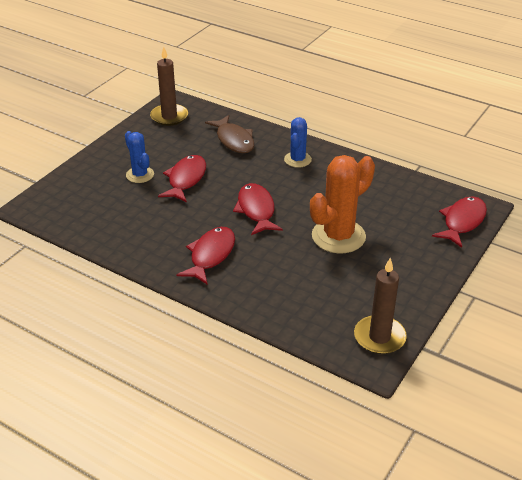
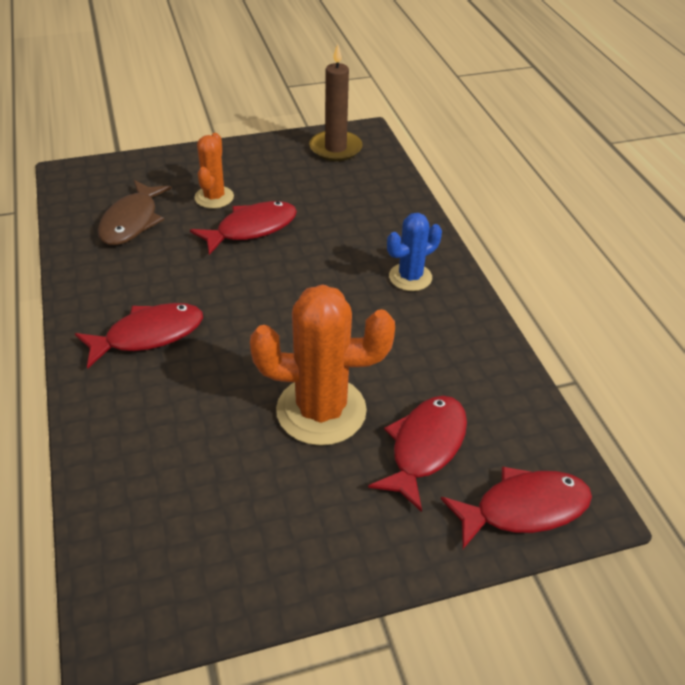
camera: 40 degrees right, 5 degrees up
(140, 175) = (214, 197): blue cactus -> orange cactus
(234, 140) = (368, 212): brown fish -> brown fish (132, 221)
(256, 210) = (273, 311): red fish -> red fish (425, 447)
(379, 337) = (172, 597): brown candle -> none

